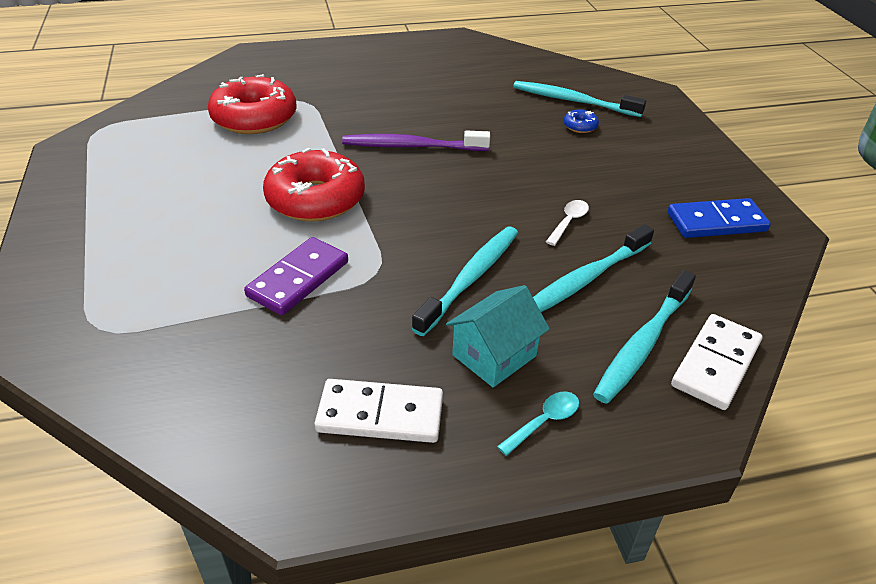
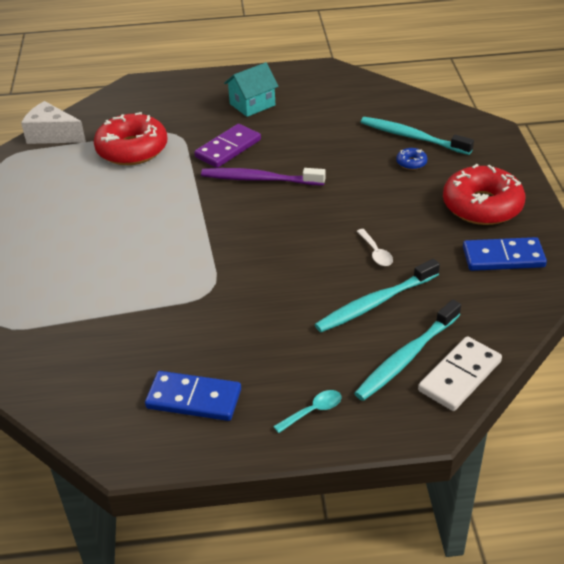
camera: 10 degrees right, 0 degrees up
(155, 105) = (52, 135): none -> white cheese
(298, 279) = (149, 293): purple domino -> purple domino (228, 148)
(315, 199) = (172, 225): red donut -> red donut (482, 206)
(380, 415) = (194, 399): white domino -> blue domino
(471, 278) = (283, 298): turquoise toothbrush -> none
(494, 355) = (287, 360): turquoise house -> turquoise house (252, 104)
(568, 222) = (376, 253): white spoon -> white spoon turned 120 degrees clockwise

